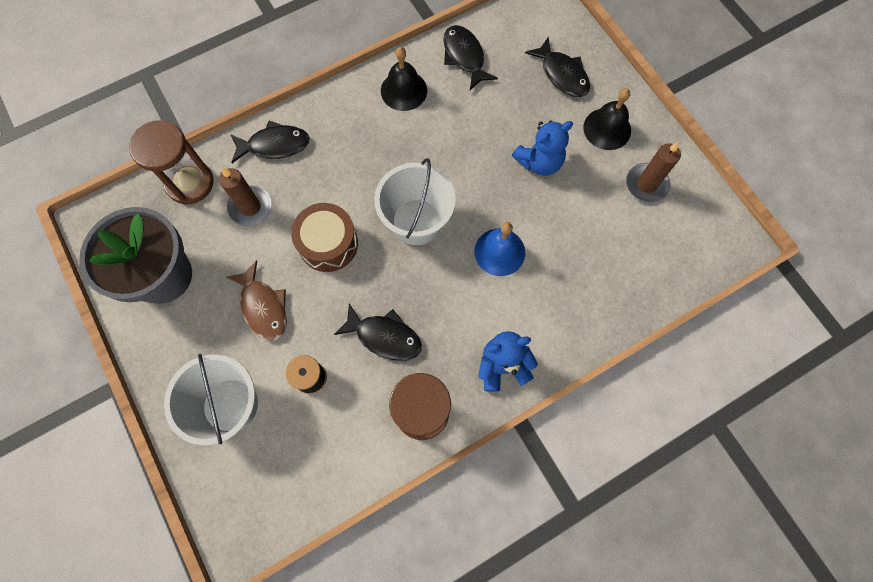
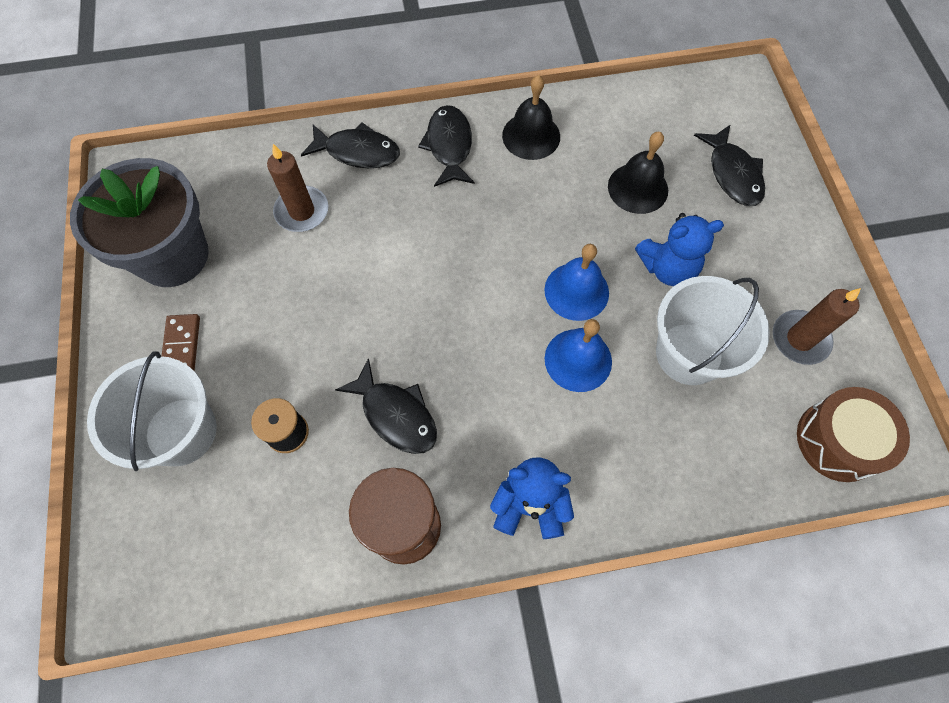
camera: 20 degrees right, 5 degrees down
(190, 183) = (247, 164): brown hourglass -> none
(202, 342) = (182, 346): none -> brown domino
(263, 307) = (268, 329): brown fish -> none
(328, 244) = (373, 281): brown drum -> brown drum (838, 440)
(416, 222) = (488, 290): white bucket -> white bucket (689, 353)
(464, 57) = (618, 119): black fish -> black fish (449, 146)
(480, 201) = (576, 291): none -> blue bell
(607, 129) = (769, 255): black bell -> black bell (638, 188)

